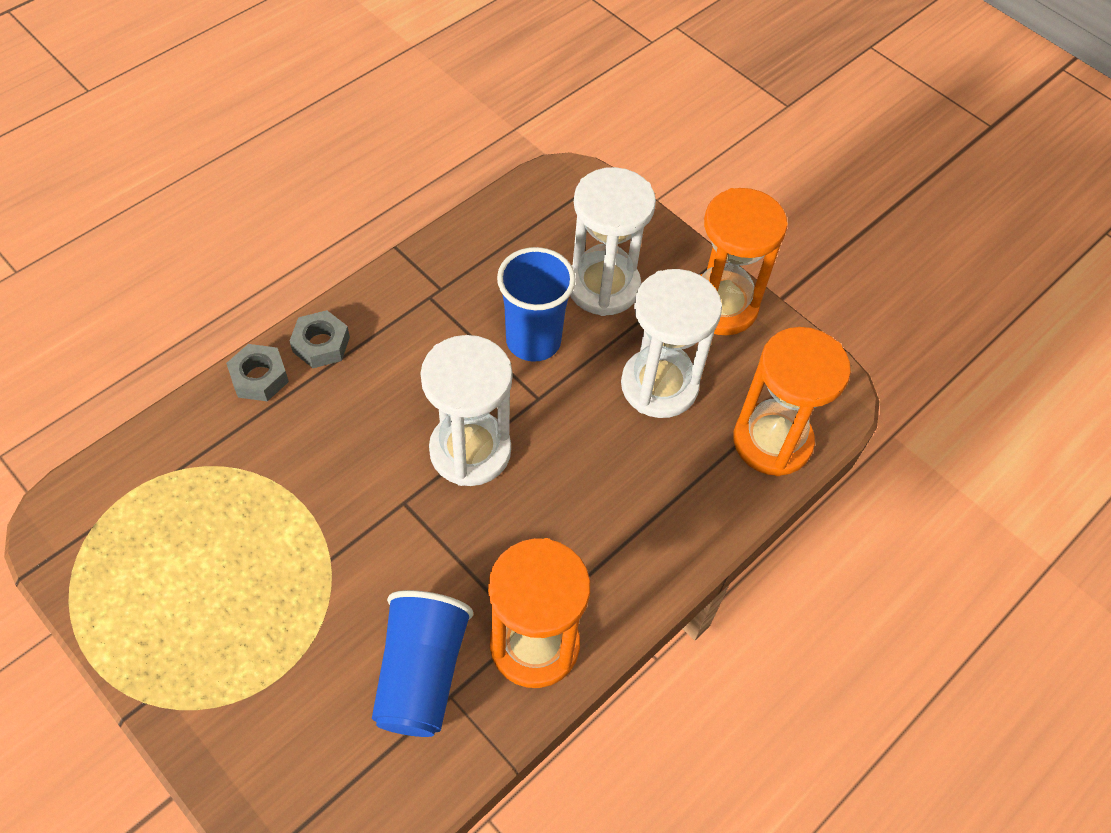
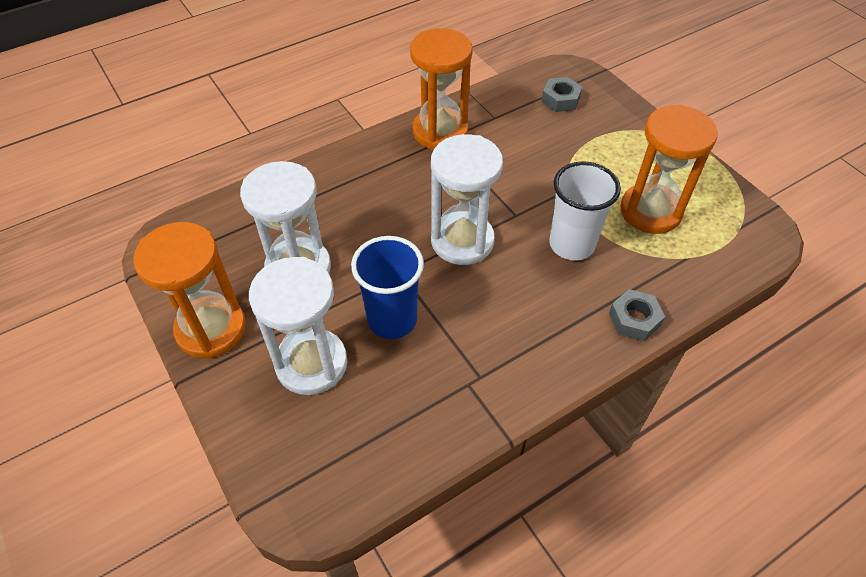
camera: 165 degrees left, 5 degrees down
(321, 344) = (582, 342): grey nut -> grey nut (560, 99)
(328, 466) = (571, 244): none -> white cup
(421, 674) = (510, 128): blue cup -> none
(772, 441) = (231, 218): orange hourglass -> orange hourglass (650, 211)

